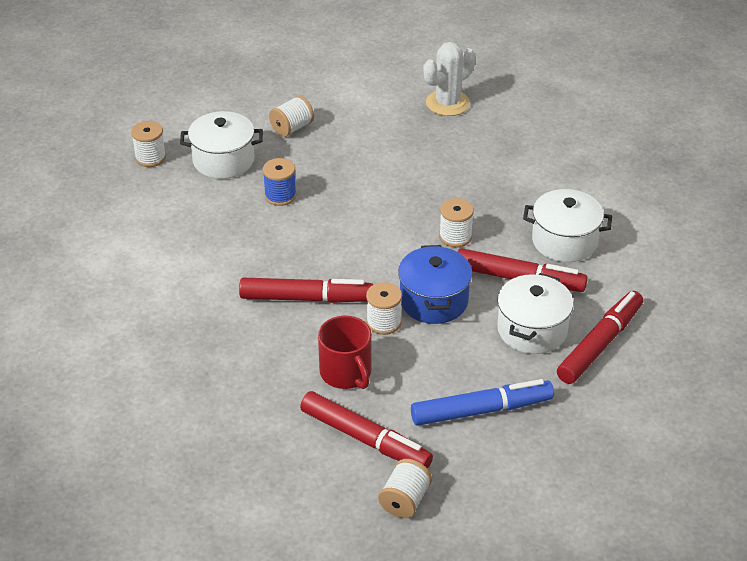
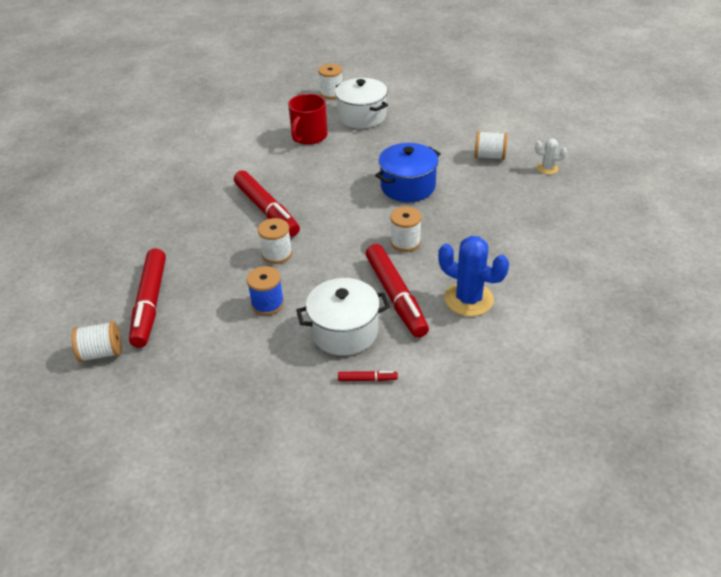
camera: 55 degrees right, 0 degrees up
(280, 195) = (355, 152): blue spool -> blue spool (267, 304)
(292, 128) = (427, 123): white spool -> white spool (489, 156)
(346, 372) = (209, 262): red mug -> red mug (309, 136)
(433, 301) = (324, 266): blue pot -> blue pot (408, 186)
(447, 103) = (547, 168): white cactus -> white cactus, size x0.53
(481, 410) = (228, 347): blue marker -> none
(564, 241) = (468, 299): white pot -> blue cactus
(600, 344) = (367, 379): red marker -> red marker, size x0.42

